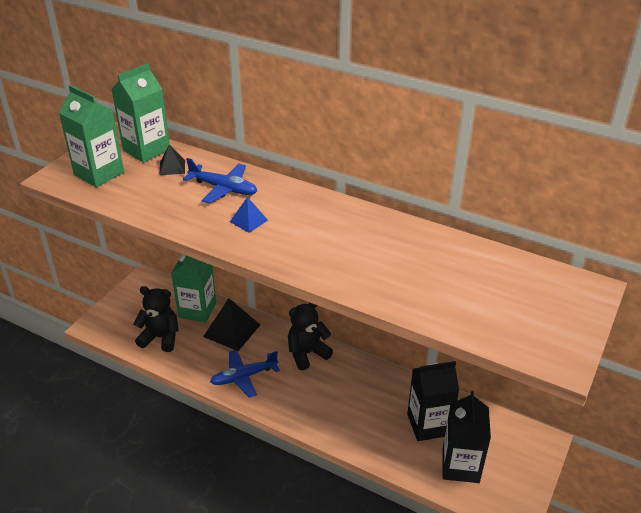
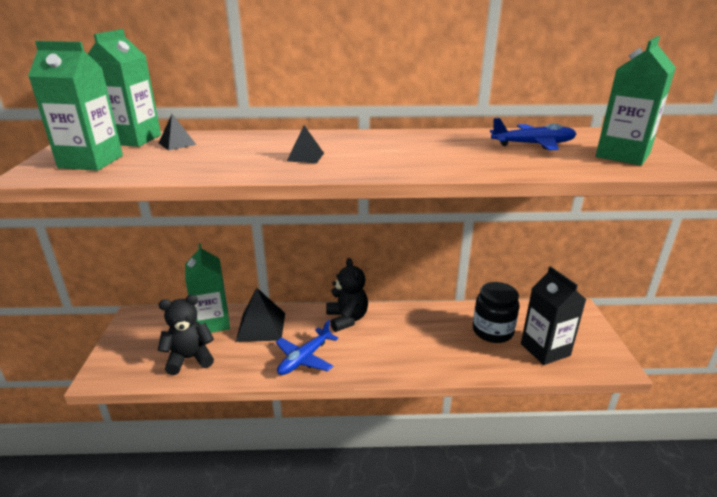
camera: 30 degrees left, 10 degrees down
(223, 188) = (251, 145): blue plane -> blue plane (533, 144)
(248, 221) = (305, 157): blue pyramid -> black pyramid
(307, 353) = (347, 319): black teddy bear -> black teddy bear turned 135 degrees clockwise
(428, 425) = (492, 331): black carton -> black jar
(529, 321) = (622, 155): none -> green carton

